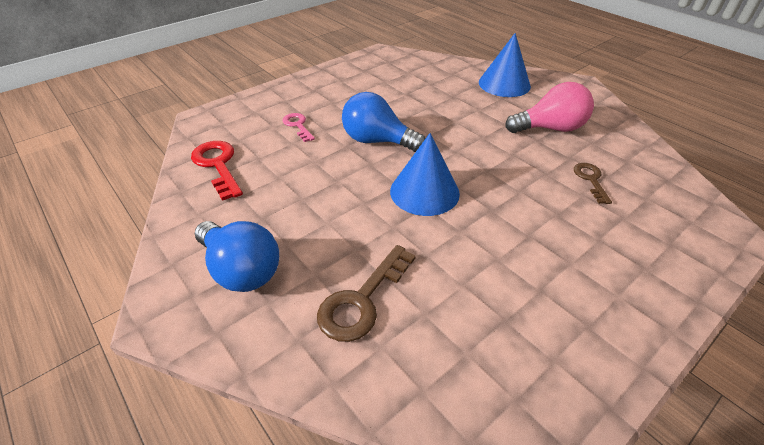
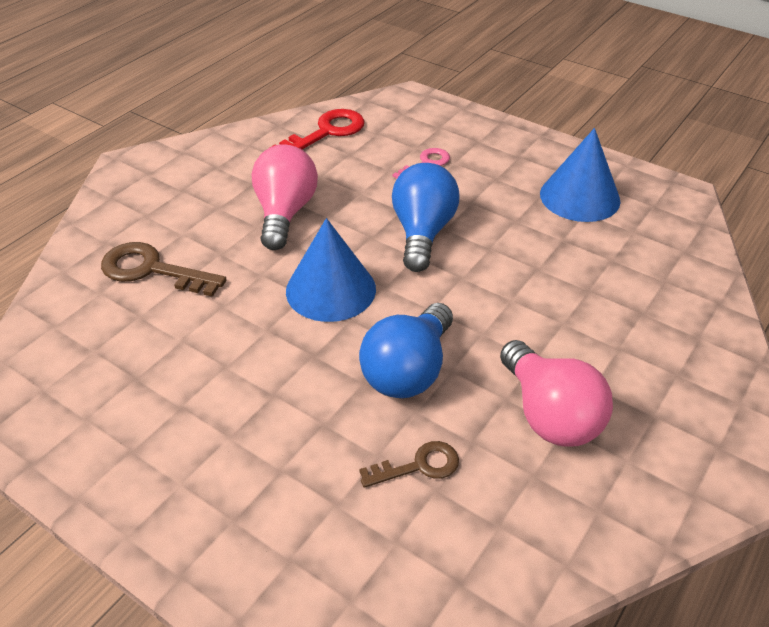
camera: 75 degrees right, 0 degrees up
(241, 270) = (180, 189): blue light bulb -> blue light bulb (408, 371)
(319, 203) = (285, 213): none -> pink light bulb
(504, 84) = (672, 348): blue cone -> blue cone (579, 197)

